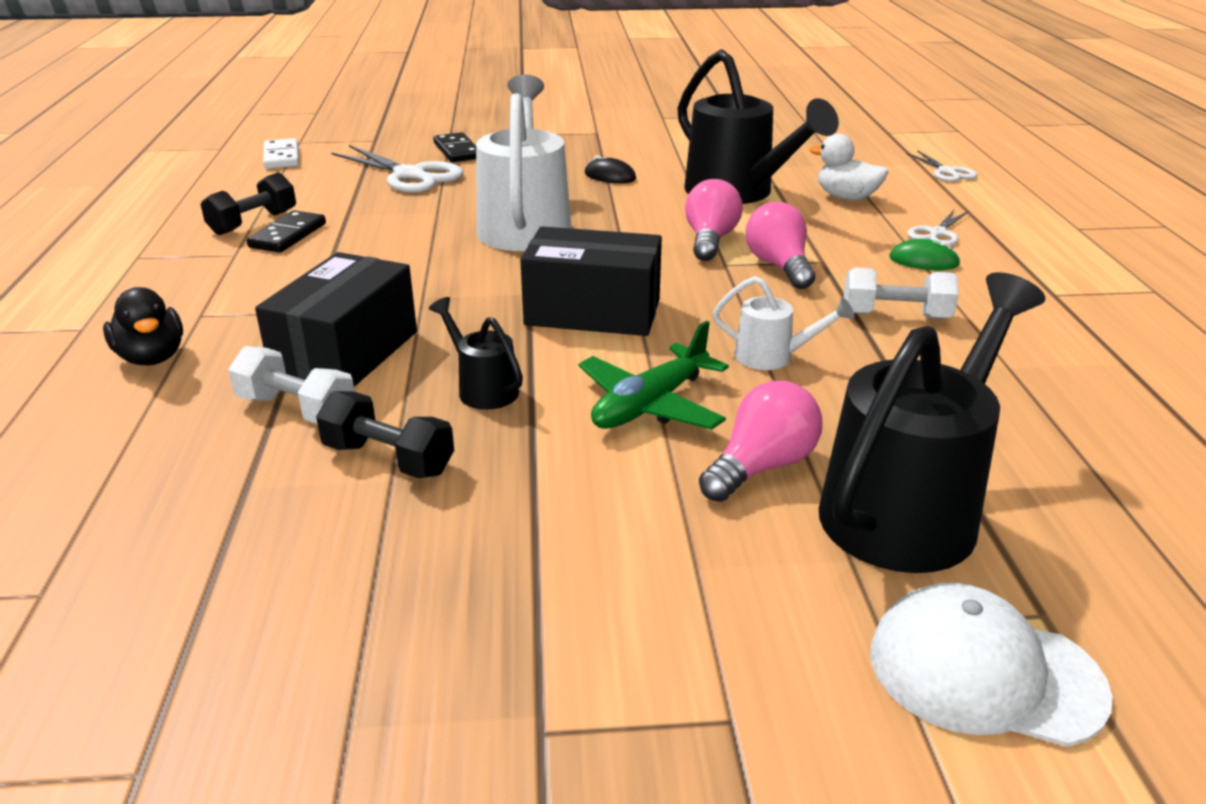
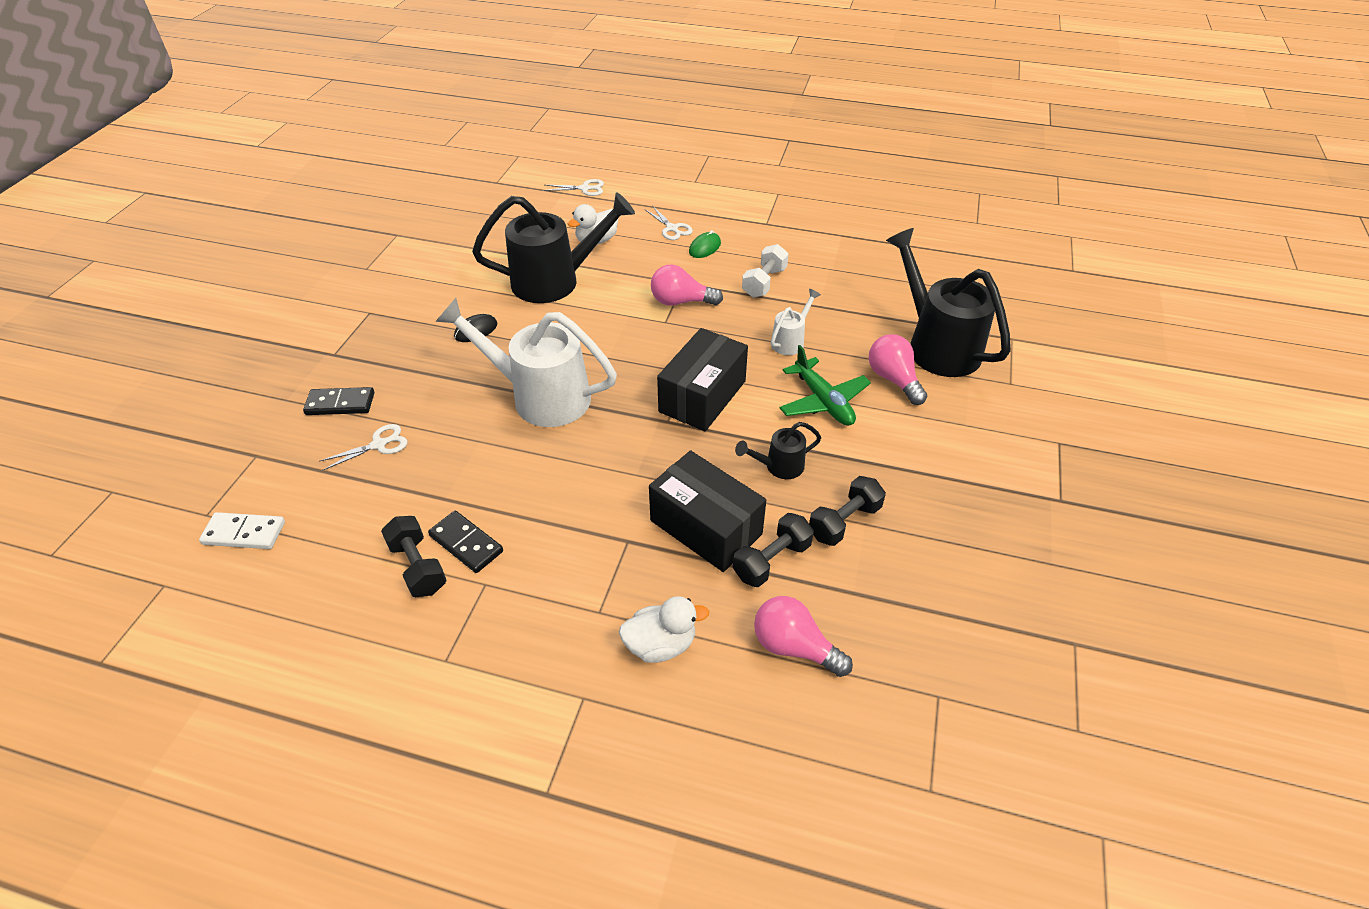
camera: 70 degrees left, 15 degrees up
(152, 357) = (661, 644): black duck -> white duck
(297, 410) = (772, 561): white dumbbell -> black dumbbell
(410, 175) = (379, 445): white scissors -> white scissors, size x0.55
(710, 240) = (625, 317): pink light bulb -> pink light bulb (794, 647)
(984, 672) = (1041, 367): white cap -> none

